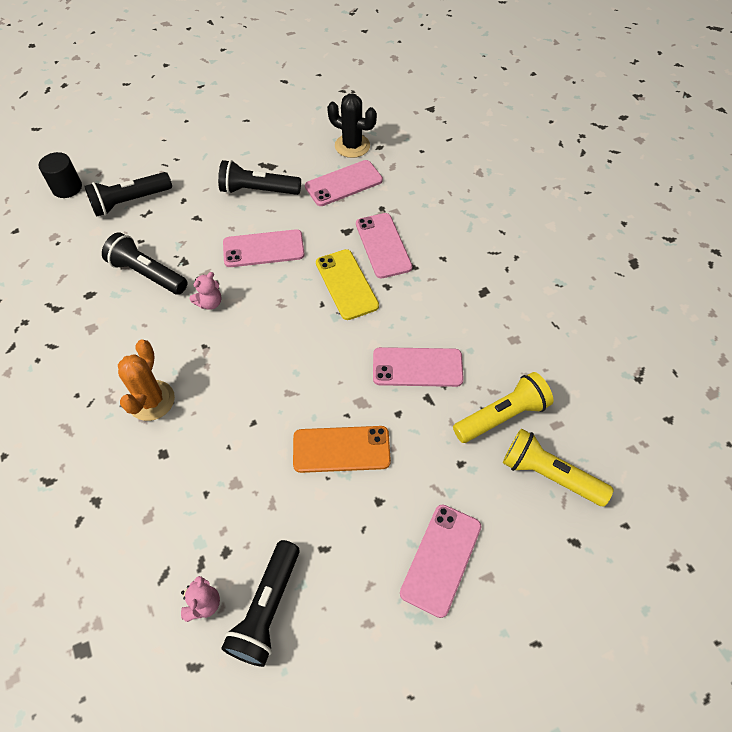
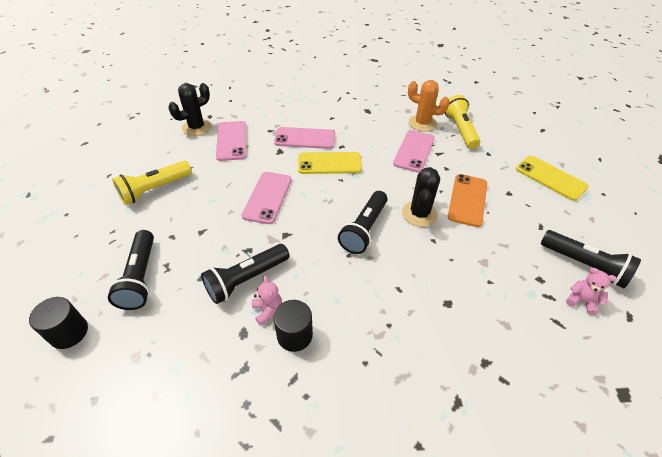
camera: 70 degrees left, 10 degrees down
(94, 332) = (294, 335): none -> black cylinder
(151, 400) = (392, 302): orange cactus -> orange cactus (422, 123)
(210, 303) = (305, 242): pink teddy bear -> pink teddy bear (267, 311)
(258, 190) = (201, 186): black flashlight -> black flashlight (364, 229)
(293, 399) = (419, 214): none -> black cactus
(441, 559) = (550, 178): pink phone -> yellow phone
(549, 475) = (502, 125): yellow flashlight -> yellow flashlight (155, 189)

